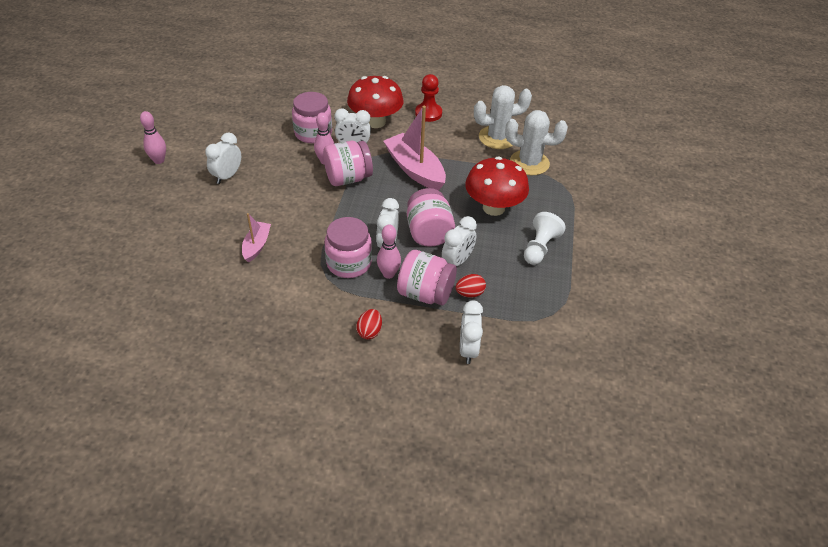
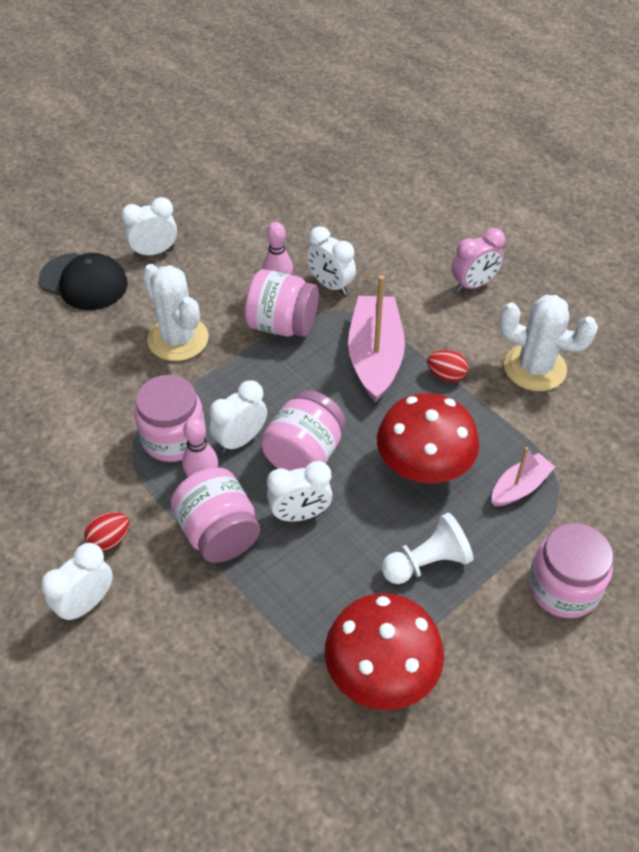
camera: 40 degrees right, 5 degrees up
(159, 160) = (106, 196): pink bowling pin -> none
(198, 212) = (84, 282): none -> black cap
(256, 246) = (100, 357): pink boat -> pink boat (519, 487)
(313, 133) = (301, 243): pink jar -> pink jar (563, 587)
(375, 122) = (391, 264): red mushroom -> red mushroom (381, 674)
(428, 113) = (473, 284): red pawn -> pink clock
(468, 349) = (193, 641): white clock -> white clock (86, 603)
(469, 293) = (271, 568): red egg -> red egg (446, 375)
(529, 163) = (542, 430): white cactus -> white cactus (178, 339)

